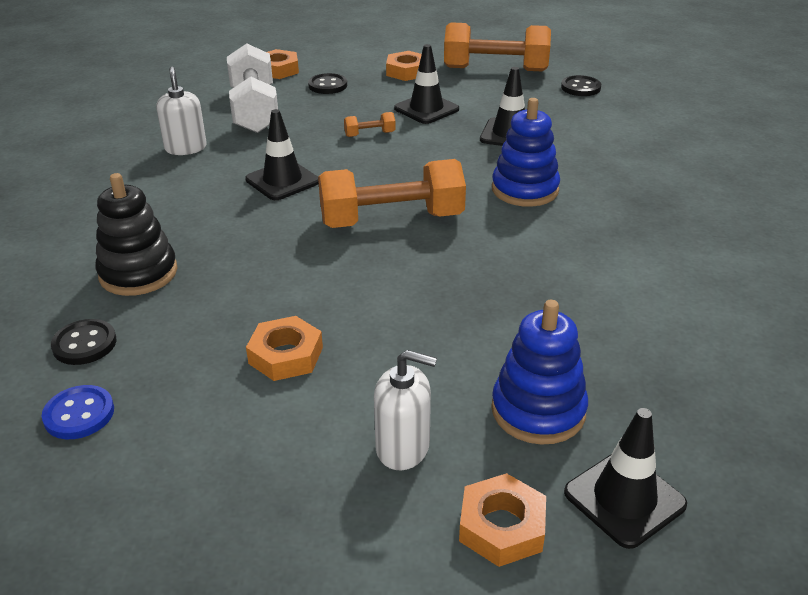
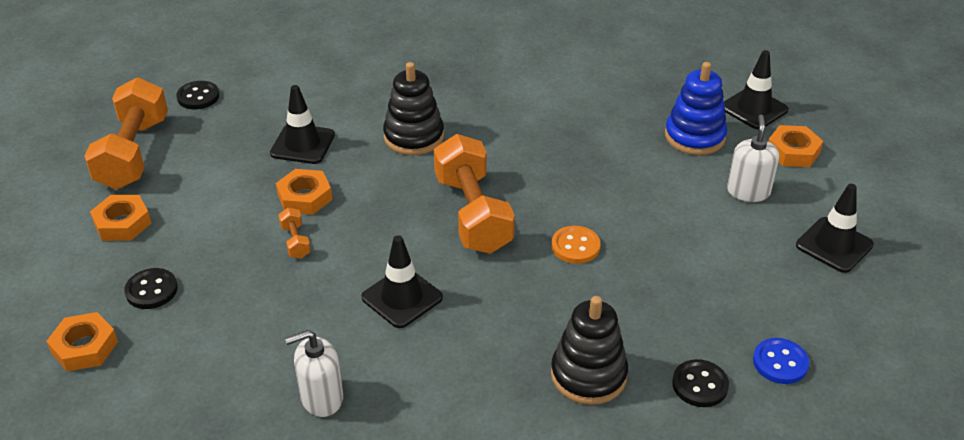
camera: 95 degrees left, 5 degrees up
(254, 110) = (218, 350): white dumbbell -> none
(285, 355) = (677, 257): orange nut -> orange nut (304, 197)
(324, 281) = (575, 246): none -> orange button
(426, 109) = (235, 202): black traffic cone -> black traffic cone (834, 245)
(525, 190) = (414, 137): blue stacking toy -> black stacking toy

